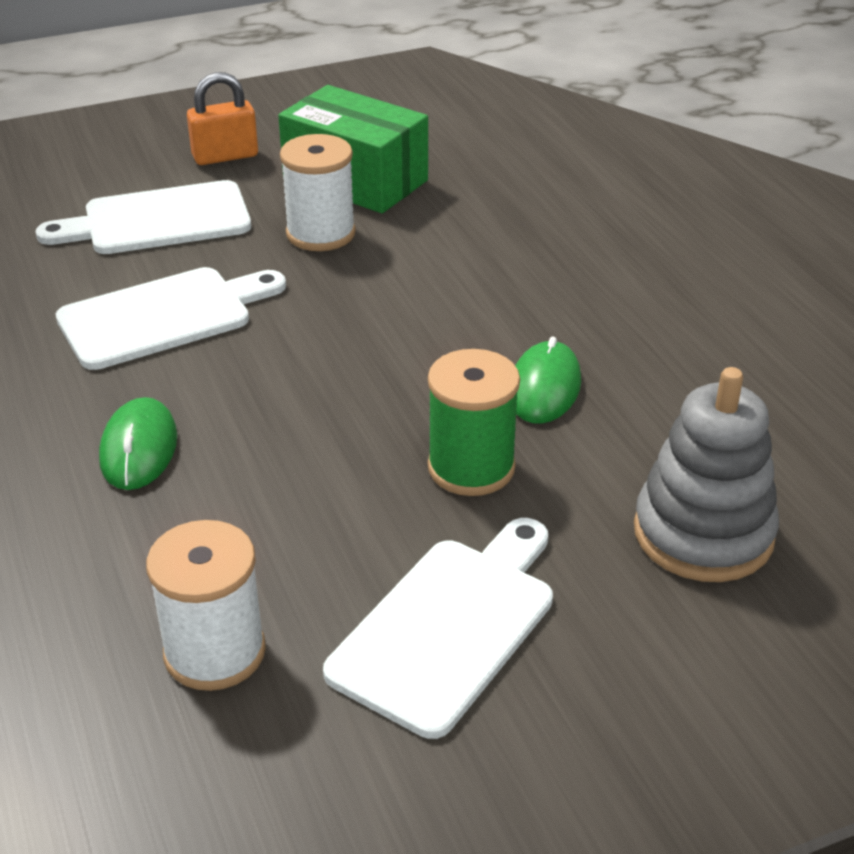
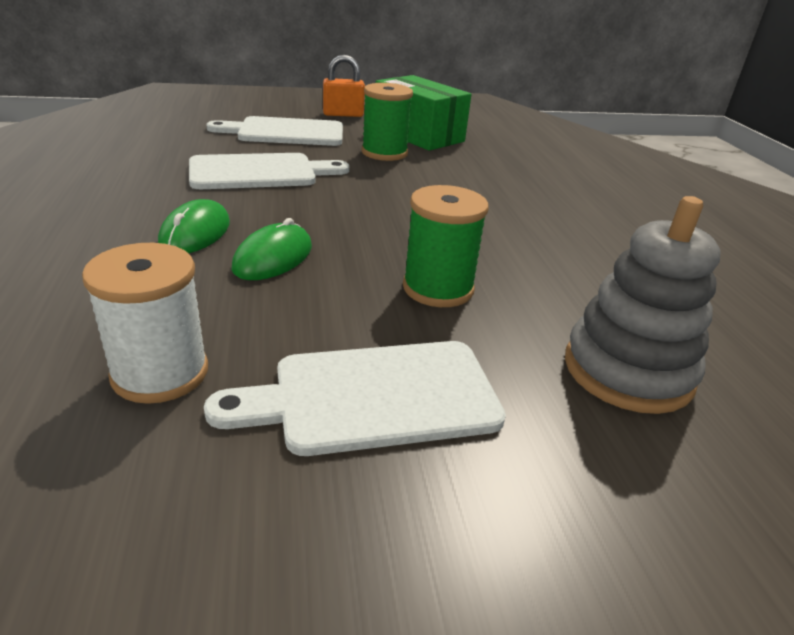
camera: 10 degrees right, 5 degrees down
(320, 233) = (384, 153): white spool -> green spool
(449, 627) = (374, 397): white cutting board -> white cutting board turned 150 degrees counterclockwise
(544, 387) = (512, 251): green mouse -> green mouse (273, 258)

